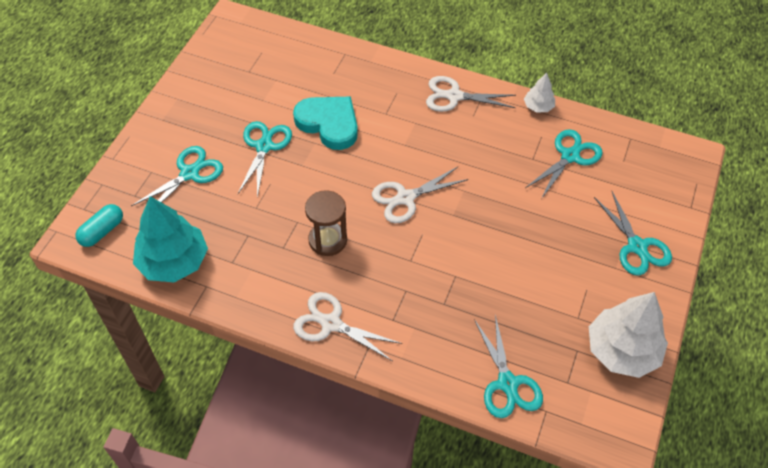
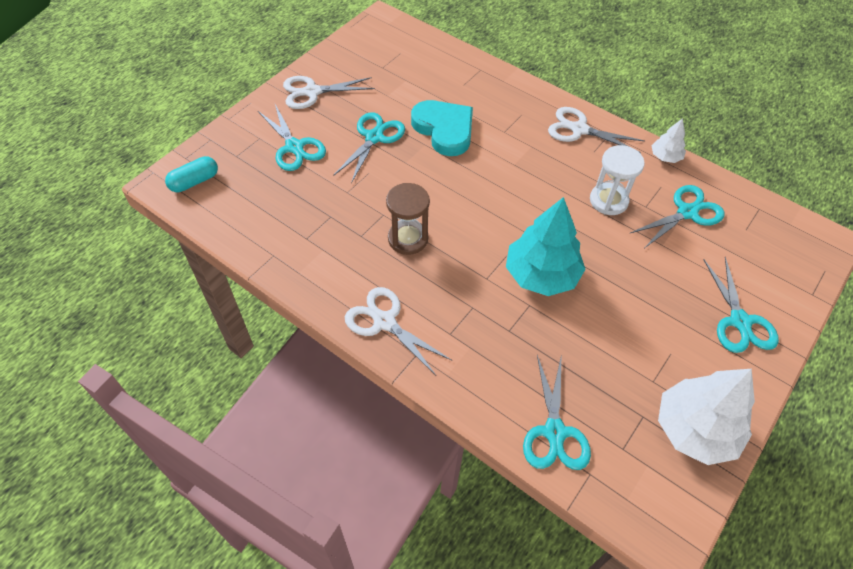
camera: 15 degrees right, 0 degrees up
(173, 261) = (250, 224): turquoise tree -> turquoise tree (541, 274)
(189, 173) = (294, 147): turquoise scissors -> turquoise scissors turned 90 degrees clockwise
(405, 198) = (500, 216): white scissors -> white scissors (312, 92)
(499, 161) = (608, 200): none -> white hourglass

